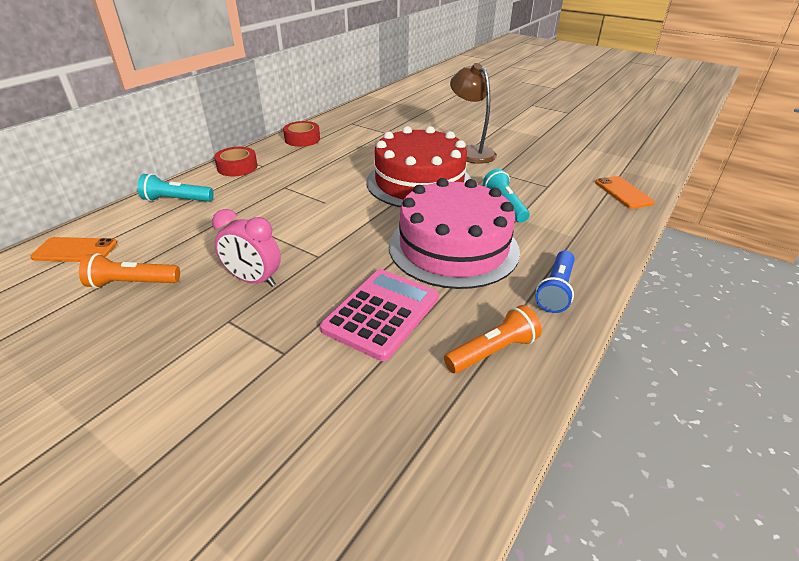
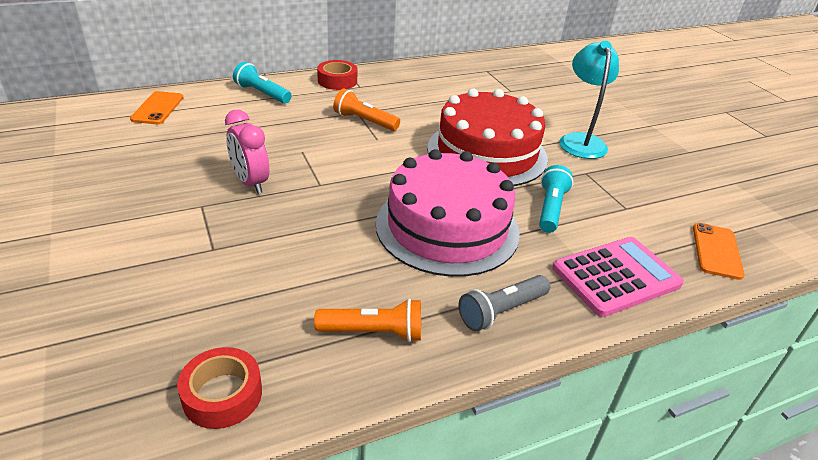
camera: 30 degrees right, 0 degrees up
(75, 250) = (157, 108): orange phone -> orange phone turned 60 degrees clockwise
(132, 283) = (168, 149): orange flashlight -> orange flashlight (364, 121)
(302, 139) = (421, 72): red tape -> red tape (222, 394)
(381, 313) = (317, 254): pink calculator -> pink calculator (616, 276)
(470, 152) = (580, 141): brown lamp -> turquoise lamp
(555, 290) = (501, 311): blue flashlight -> grey flashlight

